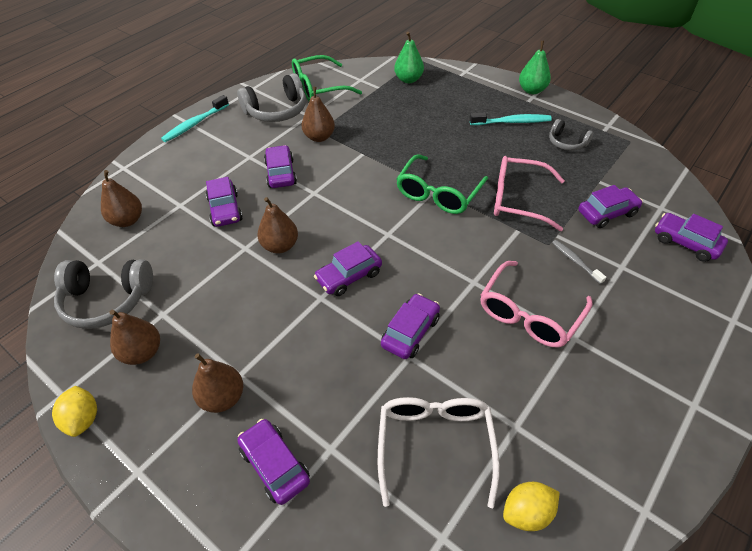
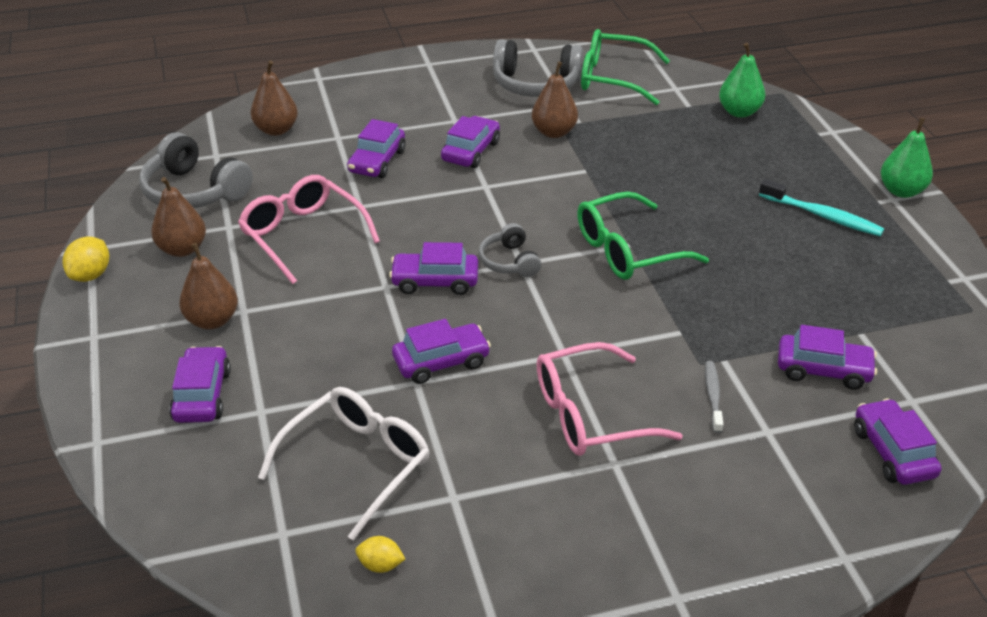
camera: 35 degrees right, 10 degrees down
(194, 124) = (431, 63): turquoise toothbrush -> none
(280, 246) = (396, 220): brown pear -> none
(518, 200) = (720, 302): pink glasses -> pink glasses (303, 235)
(527, 512) = (380, 565): yellow lemon -> yellow lemon, size x0.66
(566, 142) = (871, 271): grey headphones -> grey headphones (509, 261)

